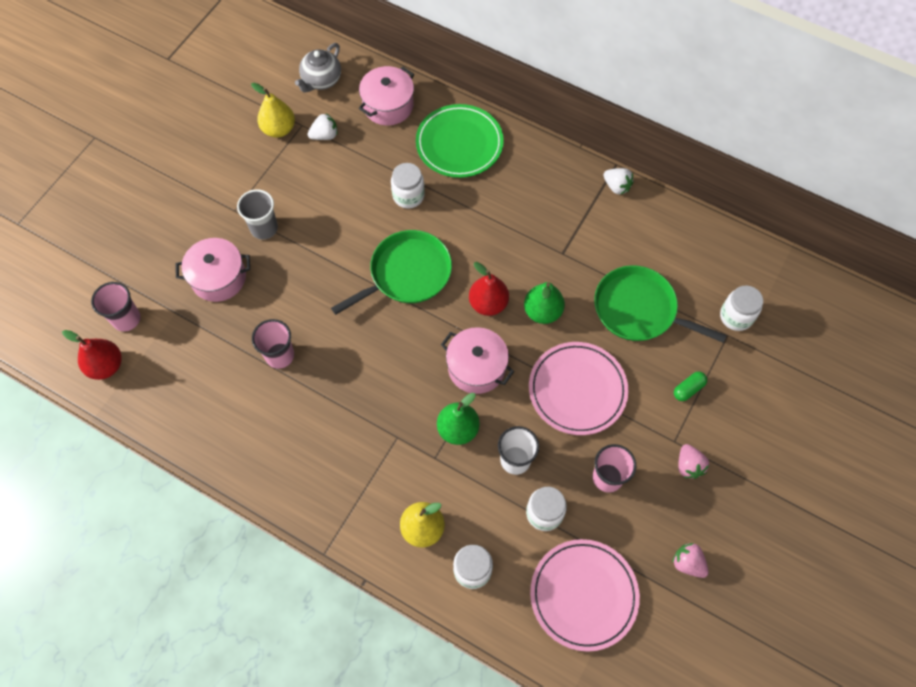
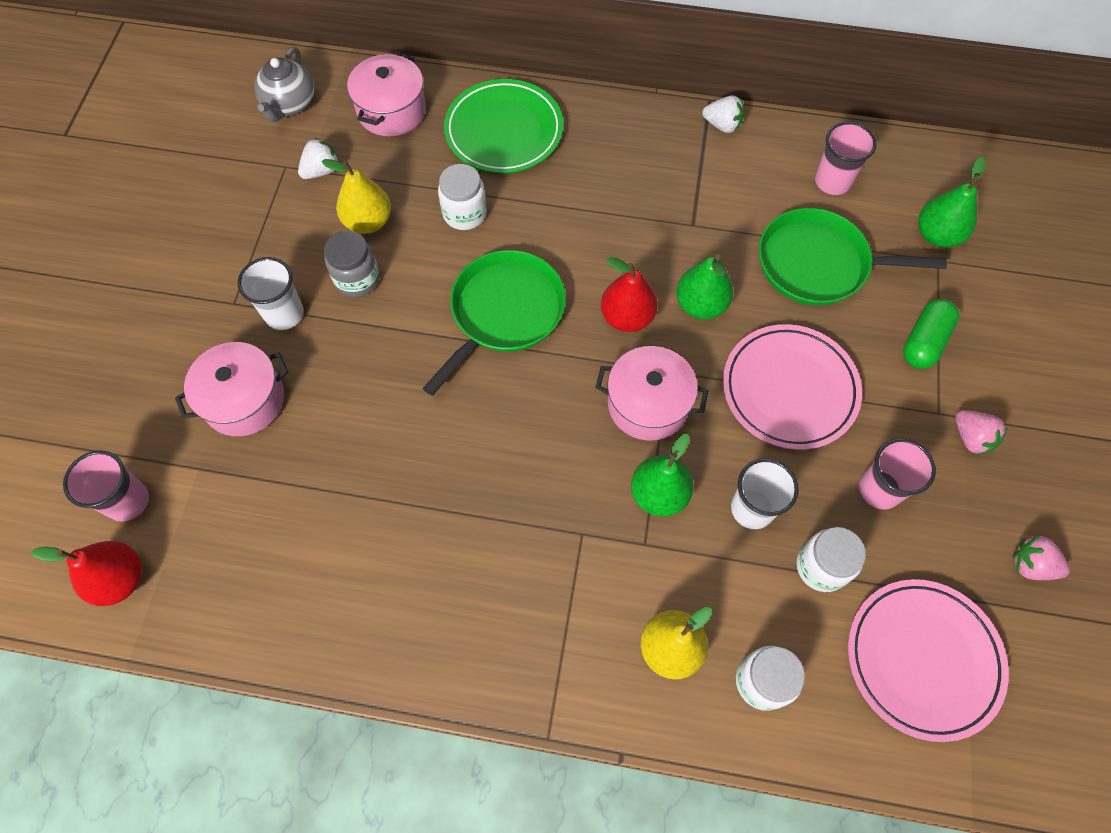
camera: 20 degrees left, 0 degrees up
(264, 228) = (284, 314): grey cup -> white cup
(279, 129) = (255, 180): yellow pear -> yellow pear (368, 221)
(280, 355) = (373, 478): pink cup -> pink cup (832, 181)
(319, 219) = (357, 279): none -> grey jar
(688, 389) = (924, 342): green capsule -> green capsule, size x1.53
(736, 316) = (937, 235): white jar -> green pear

